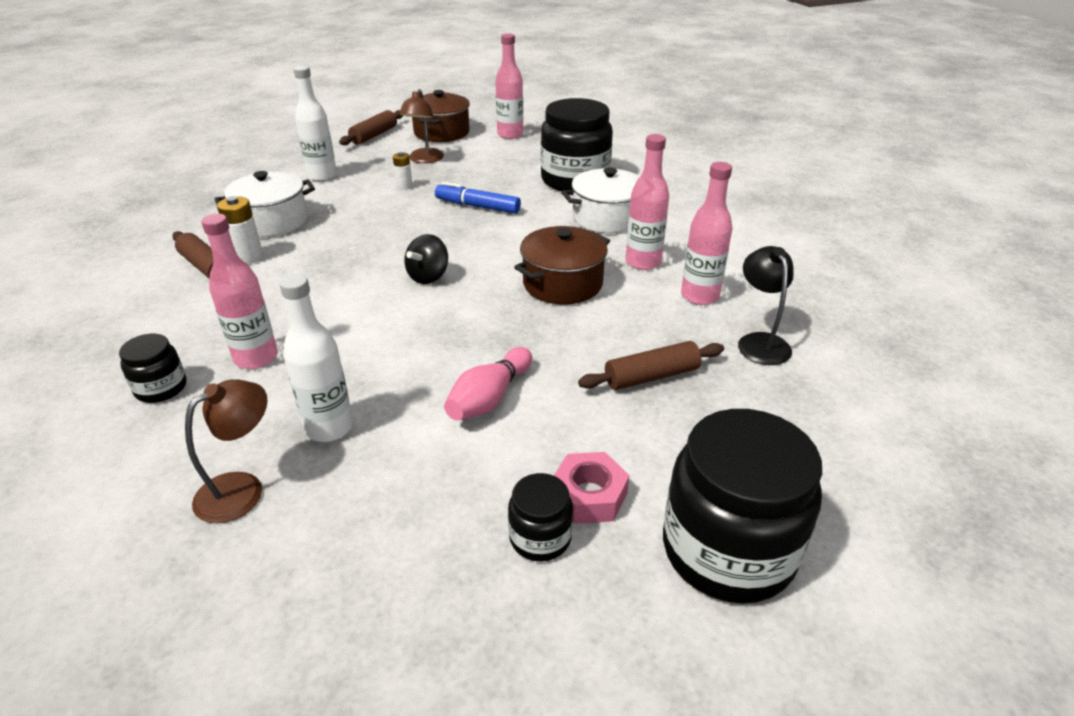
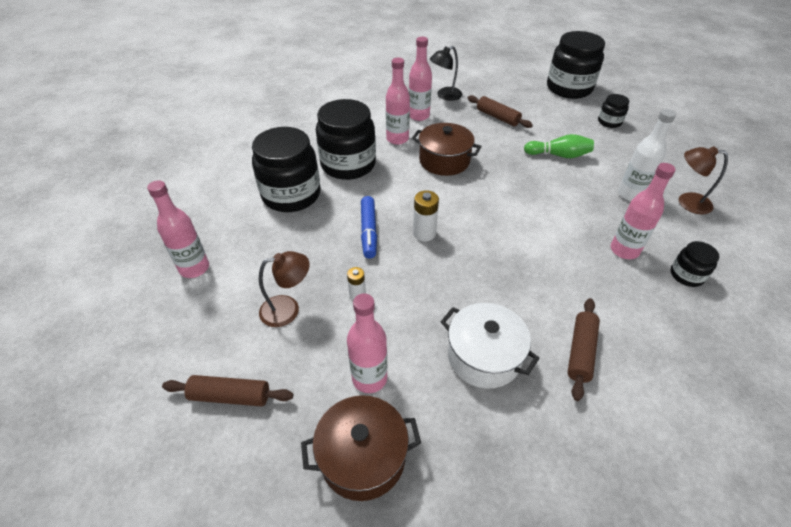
camera: 115 degrees left, 10 degrees up
(248, 257) = (545, 332): white battery -> white battery (424, 233)
(322, 176) = (369, 378): white bottle -> pink bottle
(428, 276) = (483, 216): black spinning top -> none
(441, 132) = (202, 329): brown pot -> brown pot (363, 457)
(489, 398) = (558, 155): pink bowling pin -> green bowling pin
(589, 495) = (579, 117): pink nut -> none
(607, 218) = (348, 164): white pot -> black jar

